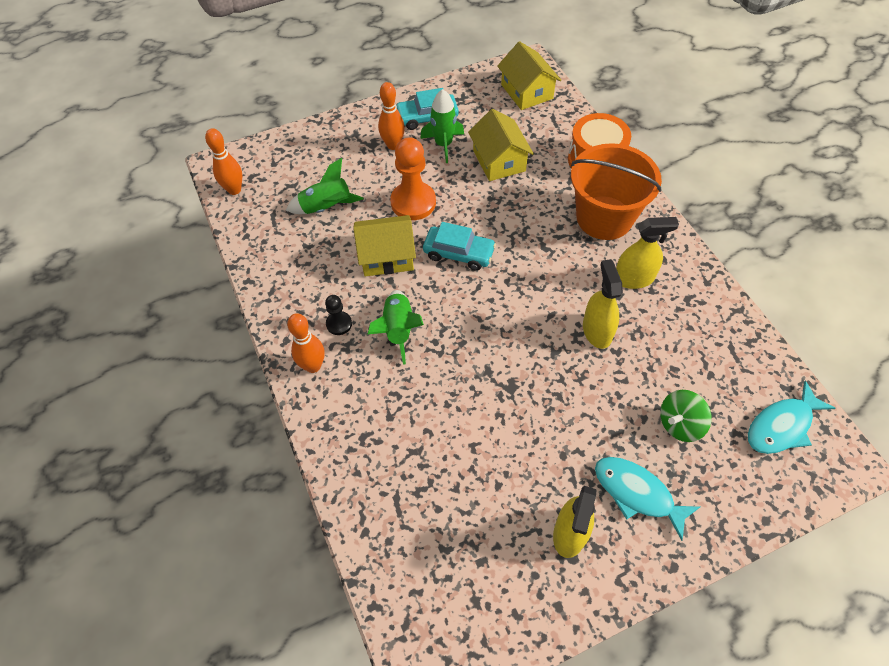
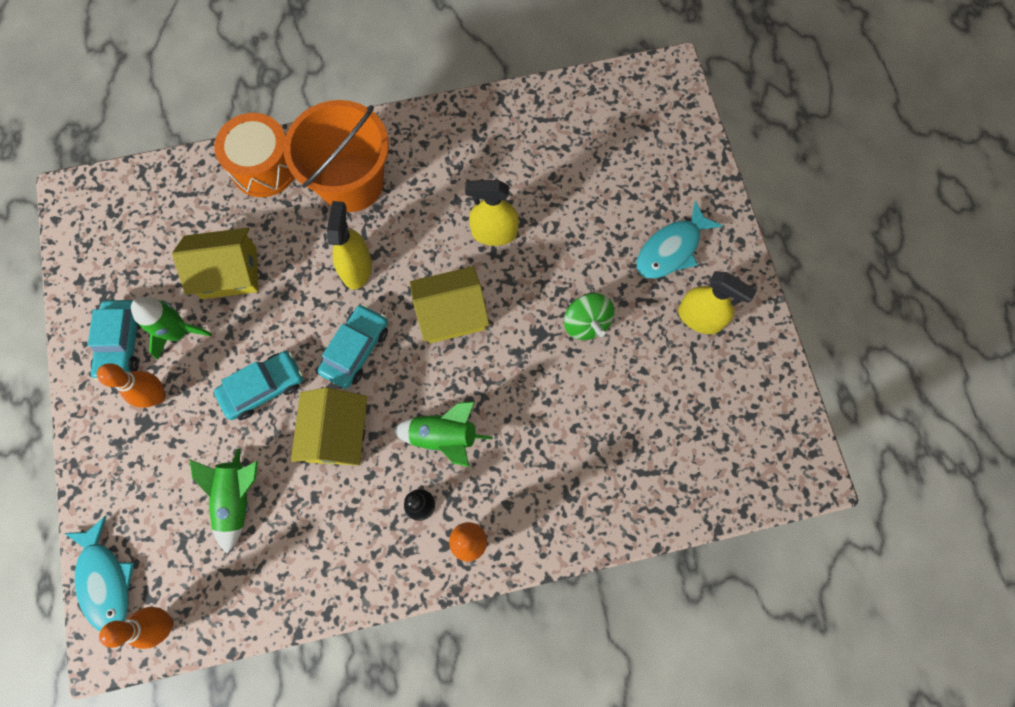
camera: 80 degrees left, 15 degrees up
(413, 202) = (263, 388): orange pawn -> turquoise car
(526, 91) = (123, 212): yellow house -> yellow house (451, 313)
(633, 278) = (439, 178): yellow spray bottle -> yellow spray bottle (357, 268)
(679, 424) = (611, 191): green spinning top -> green spinning top (586, 323)
(781, 426) = (628, 109): turquoise fish -> turquoise fish (105, 580)

